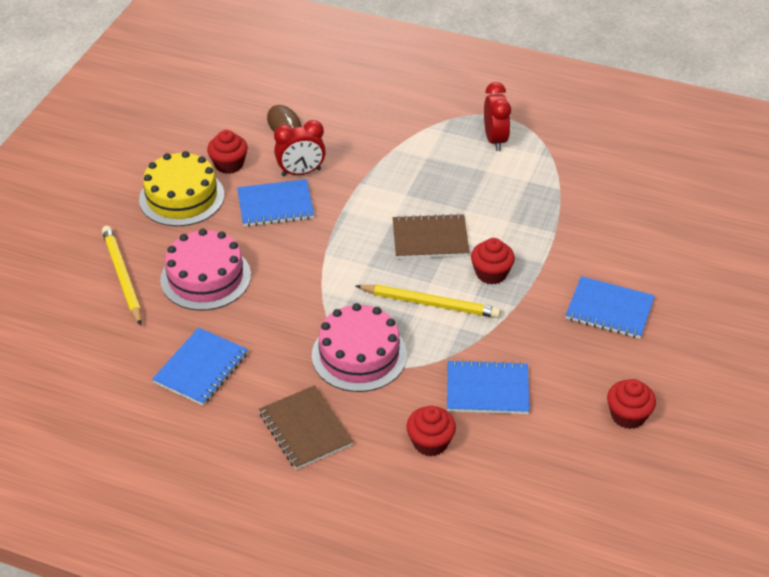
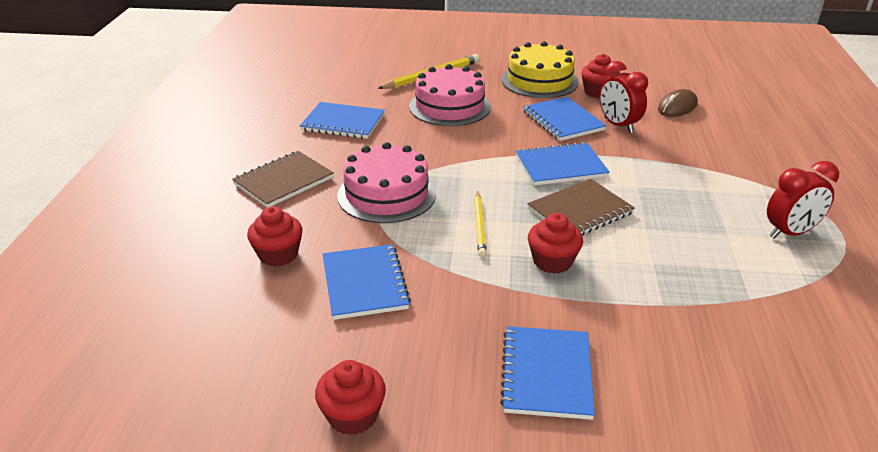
camera: 75 degrees right, 10 degrees down
(357, 230) = (561, 166): none -> blue notebook
(430, 238) = (580, 211): brown notebook -> brown notebook turned 75 degrees clockwise
(430, 303) = (479, 226): yellow pencil -> yellow pencil, size x0.64

